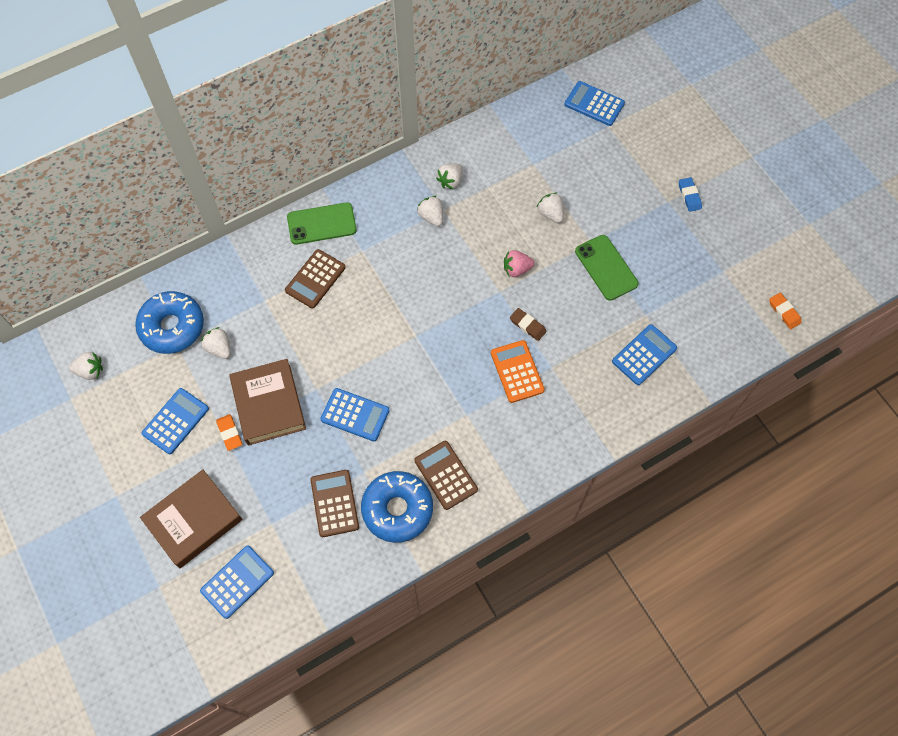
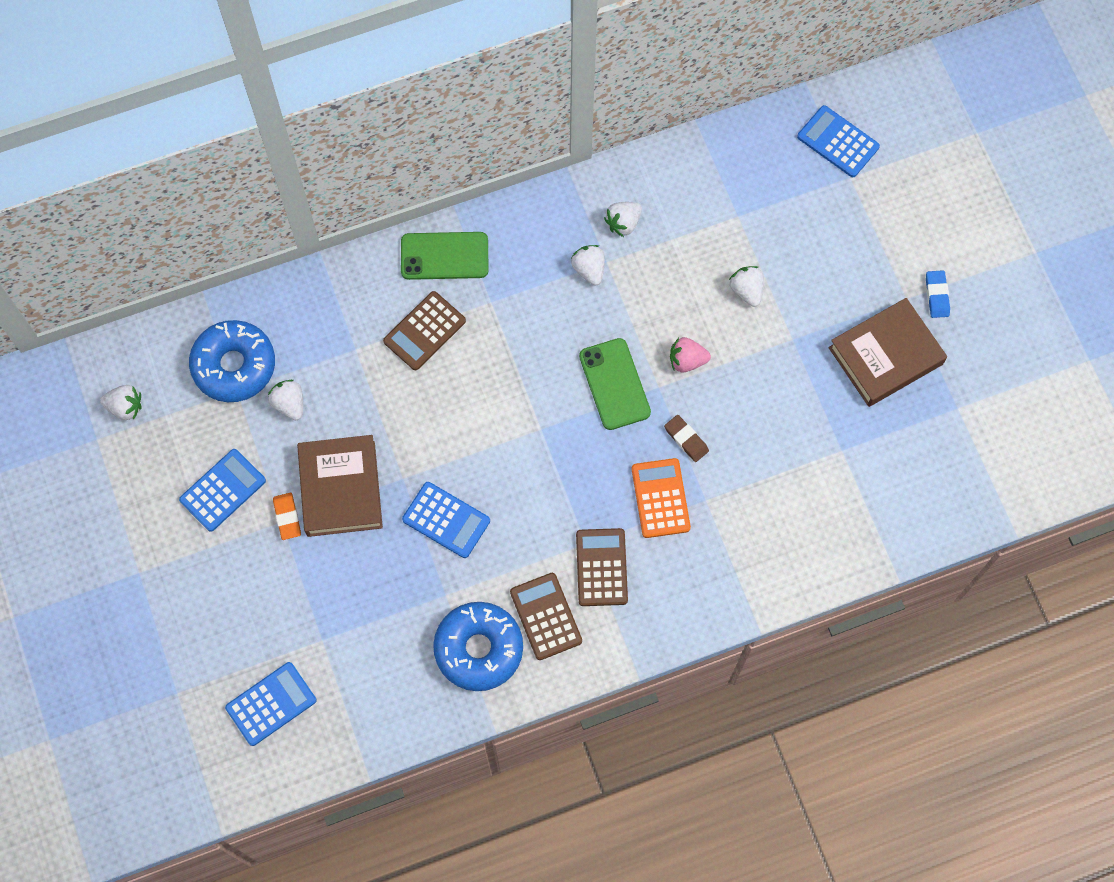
camera: 10 degrees right, 5 degrees up
(194, 520) = (229, 620): brown book -> brown book (885, 356)
(334, 503) = (403, 628): brown calculator -> brown calculator (601, 567)
(606, 267) = (804, 377): green phone -> green phone (614, 384)
(644, 355) = (828, 504): blue calculator -> none
(784, 312) = (1024, 477): orange eraser -> none

